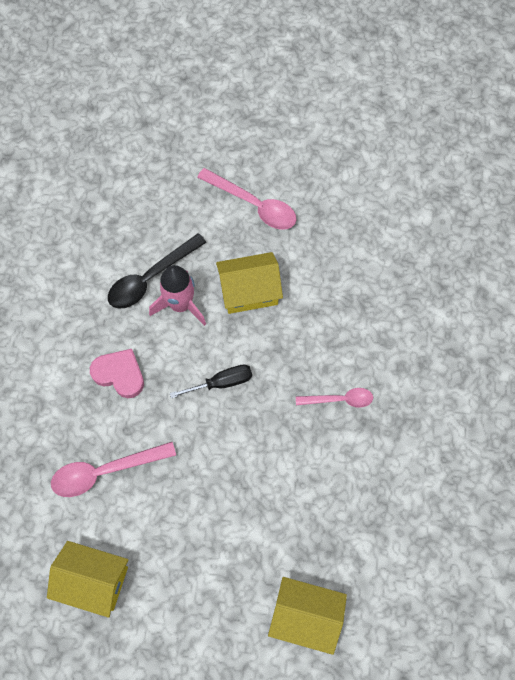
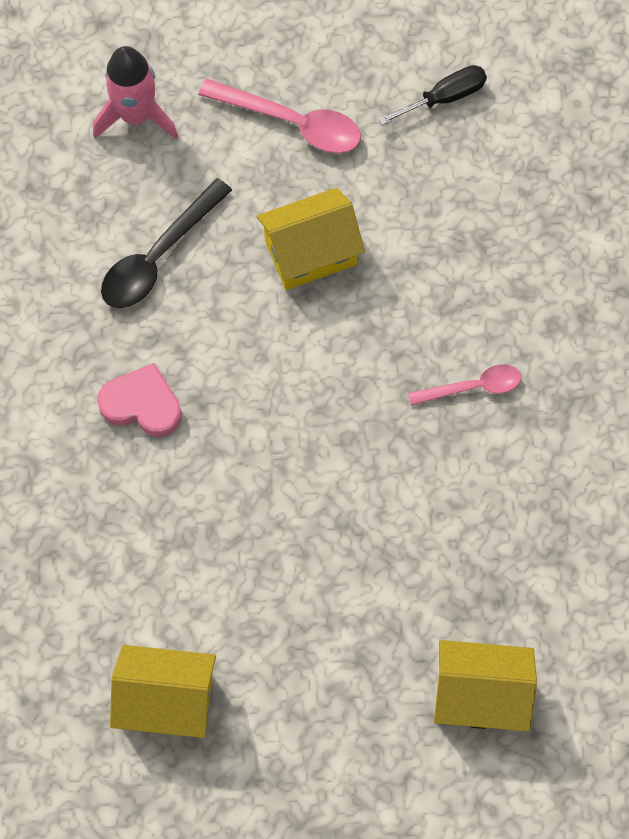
camera: 10 degrees left, 0 degrees up
(105, 471) = (150, 546): pink spoon -> none
(180, 305) = (212, 288): pink rocket -> pink rocket (136, 116)
(221, 382) = (295, 391): black screwdriver -> black screwdriver (444, 98)

